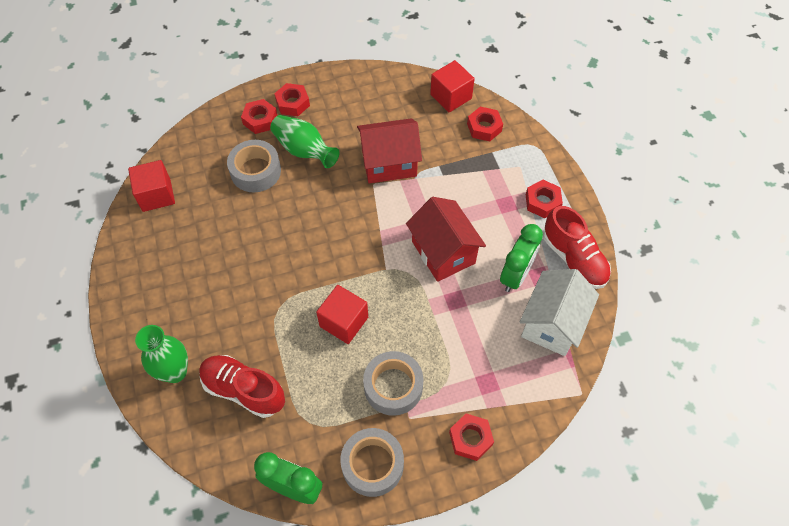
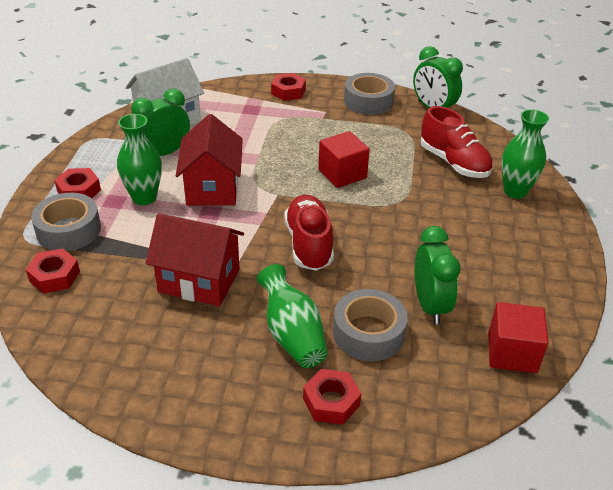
camera: 155 degrees left, 20 degrees down
(221, 209) = (430, 305): none -> green clock
(292, 103) = (270, 408): red nut -> none
(393, 386) = (326, 128): grey tape -> grey tape (69, 230)
(451, 96) = (52, 328): red cube -> none
(487, 217) = (144, 198): none -> green vase
(574, 259) = (103, 146): red shoe -> red shoe (309, 244)

